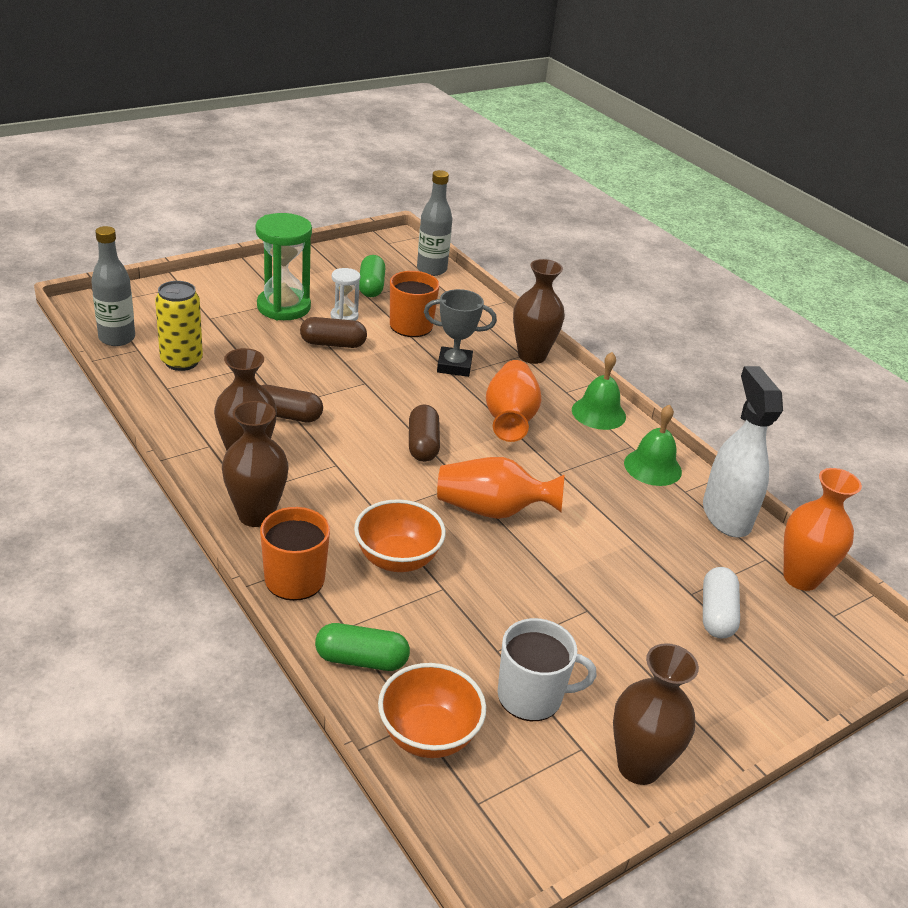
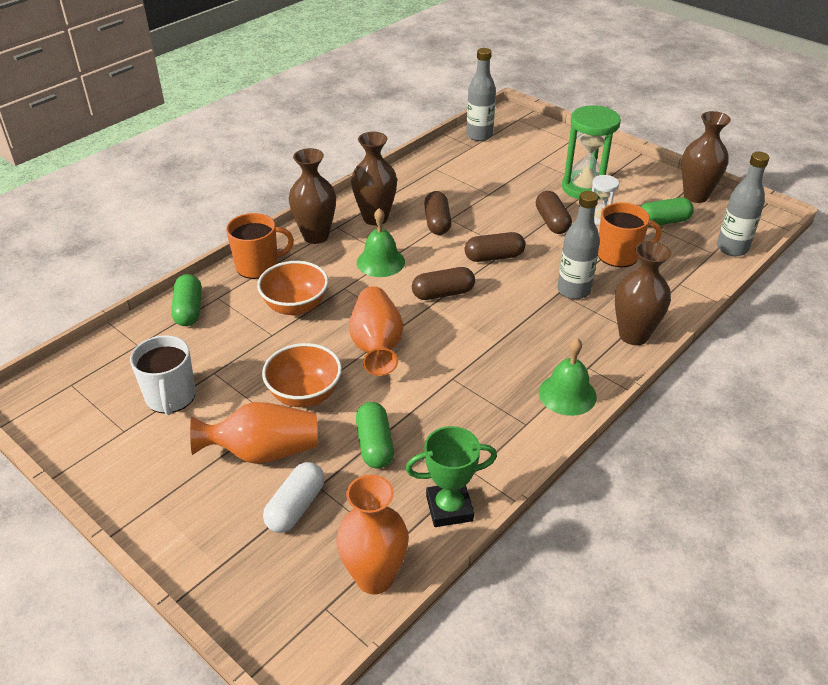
camera: 80 degrees right, 5 degrees up
(181, 361) = (471, 165): yellow can -> none
(375, 395) = (494, 257): none -> brown capsule
(428, 735) = (126, 352): orange bowl -> orange bowl (305, 395)
(454, 366) = (573, 290): grey trophy -> grey bottle
(510, 418) = (516, 336): orange vase -> orange vase (263, 452)
(638, 766) = (109, 465): brown vase -> brown vase (695, 196)
(641, 543) = (375, 445): none -> green capsule
(652, 467) = (499, 443): green bell -> green bell (380, 262)
(716, 614) = (296, 507): white capsule -> white capsule turned 60 degrees counterclockwise
(726, 516) = (449, 508): white spray bottle -> green trophy

